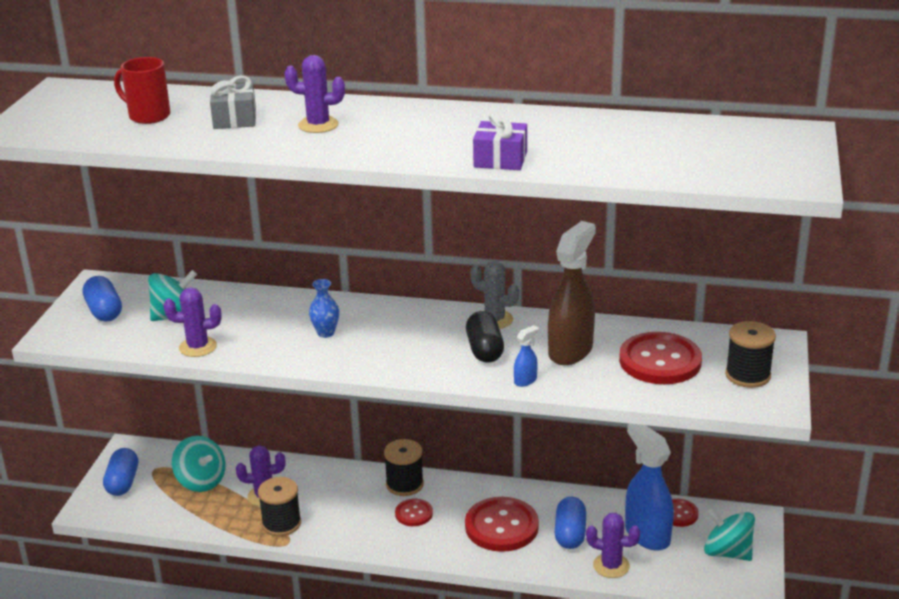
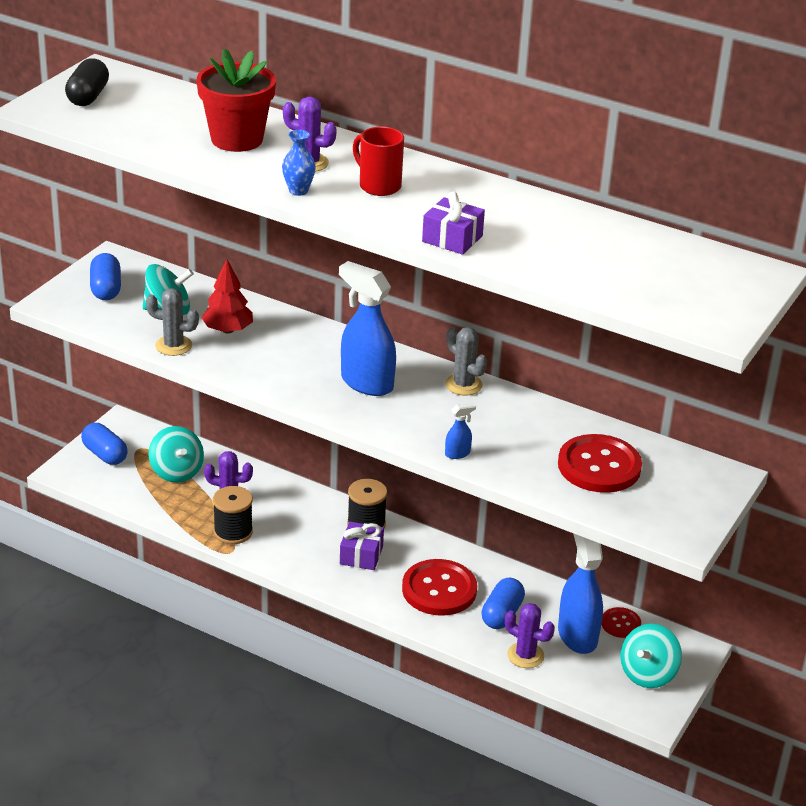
camera: 15 degrees right, 5 degrees up
(123, 482) = (105, 454): blue capsule -> blue capsule turned 60 degrees counterclockwise
(148, 116) = (161, 119): red mug -> red mug (378, 186)
(198, 347) = (173, 345): purple cactus -> grey cactus
(234, 119) = (237, 139): grey gift -> red flower pot
(244, 321) = (228, 330): none -> red tree
(325, 333) = (297, 360): blue vase -> blue vase (298, 191)
(403, 338) = (366, 383): none -> blue spray bottle
(414, 514) = (361, 555): red button -> purple gift
(484, 350) = (436, 413): black capsule -> black capsule (88, 97)
(571, 351) = (518, 435): brown spray bottle -> none
(727, 552) = (648, 674): turquoise spinning top -> turquoise spinning top turned 105 degrees counterclockwise
(747, 375) = (676, 502): black spool -> none

